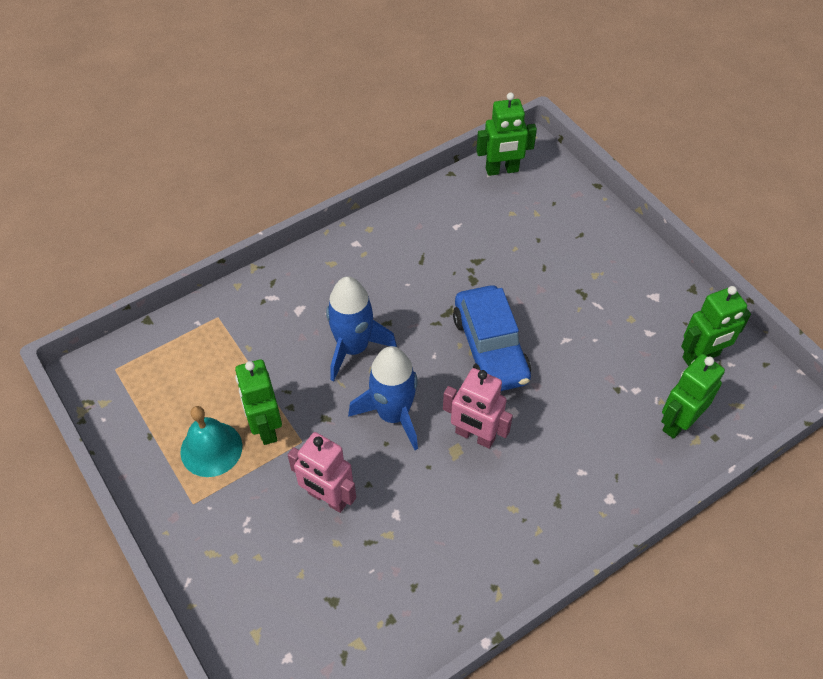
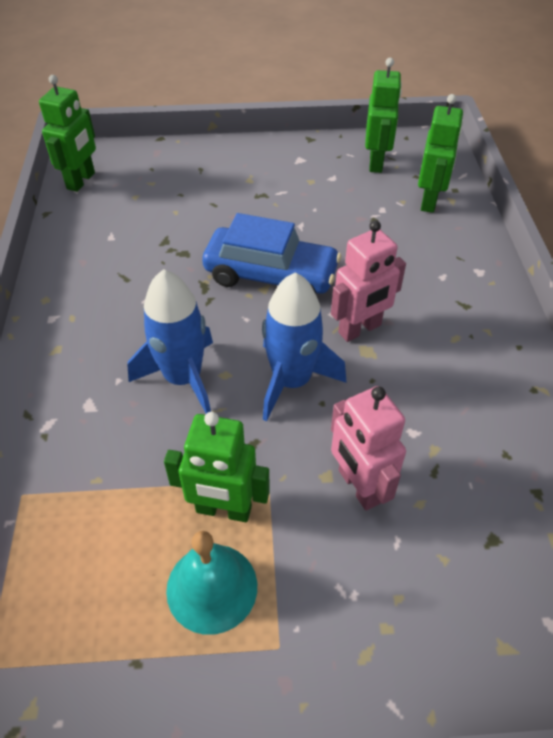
camera: 60 degrees left, 5 degrees down
(327, 498) = (358, 486): pink robot -> pink robot turned 90 degrees clockwise
(678, 422) = (429, 201): green robot -> green robot turned 150 degrees counterclockwise

